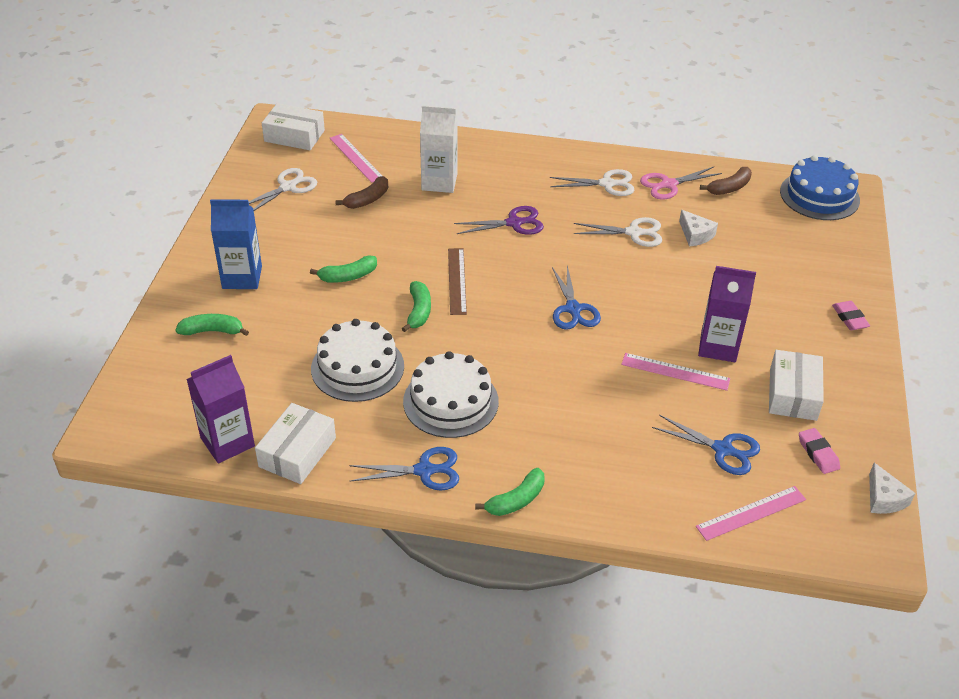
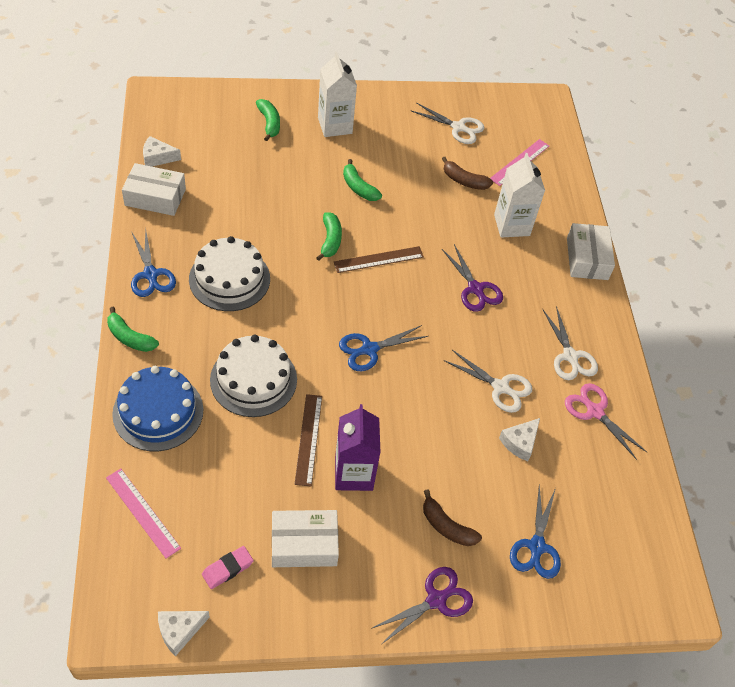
camera: 70 degrees right, 10 degrees up
(227, 442) = (157, 157): purple carton -> white cheese
(242, 277) = (335, 125): blue carton -> white carton
(294, 136) = (531, 116): white box -> white box (587, 259)
(357, 367) = (253, 214): white cake -> white cake (253, 379)
(418, 311) = (330, 240): green banana -> green banana turned 75 degrees counterclockwise
(634, 233) = (501, 387): white scissors -> white scissors turned 45 degrees counterclockwise
(675, 372) = (308, 439): pink ruler -> brown ruler
(723, 450) = (216, 485): blue scissors -> blue scissors (536, 547)
(729, 188) = (616, 470): brown banana -> brown banana (446, 526)
(819, 195) = (645, 566): blue cake -> blue cake (158, 412)
(849, 318) = (436, 599): pink eraser -> purple scissors

